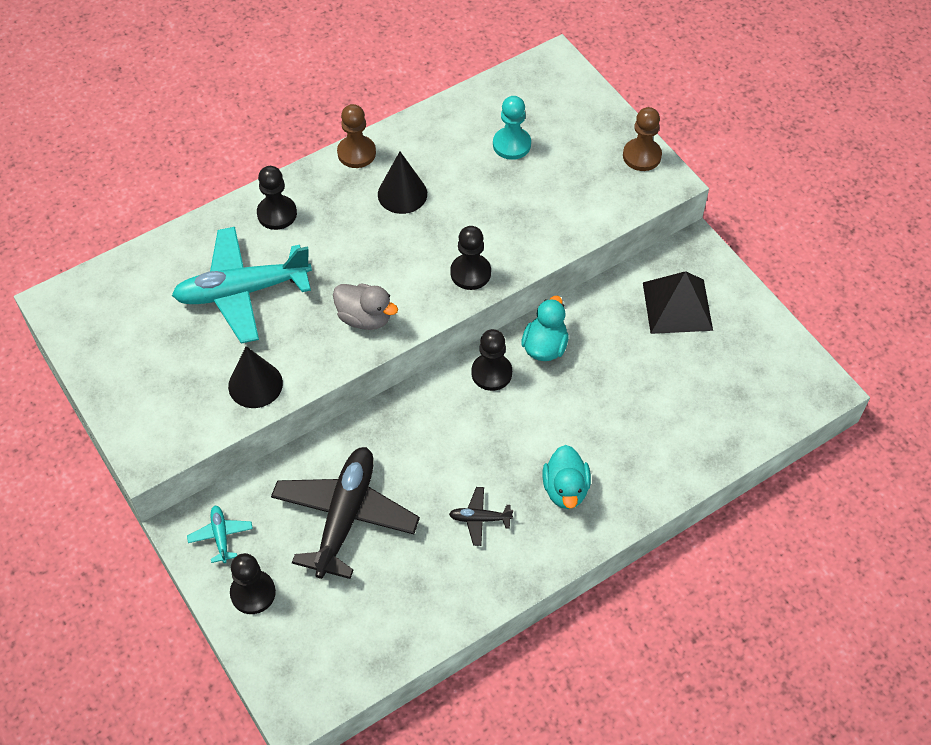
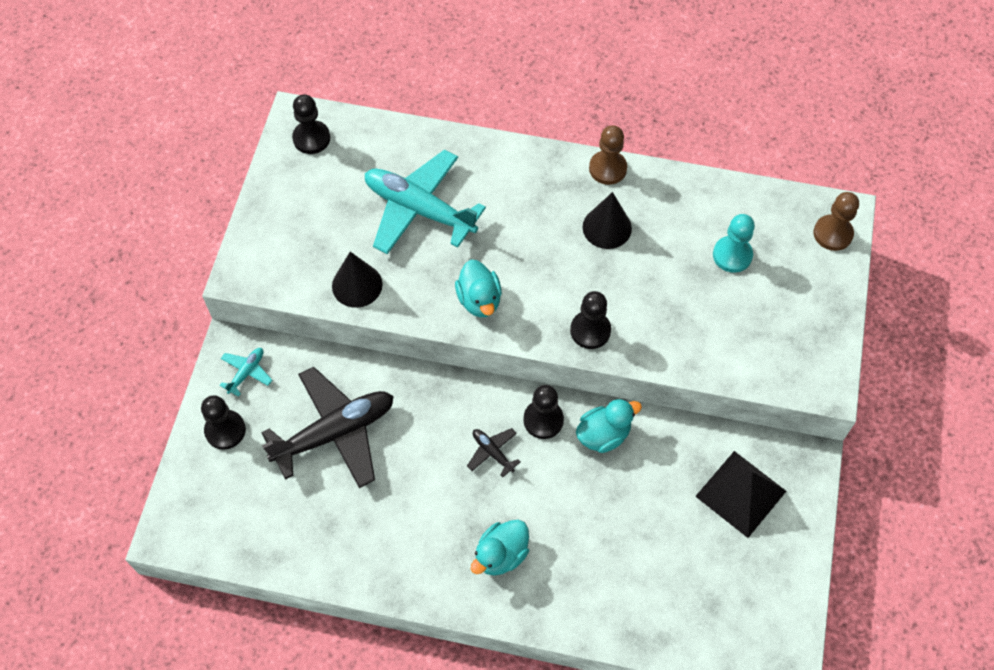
camera: 45 degrees right, 5 degrees up
(277, 214) = (502, 170): black pawn -> black pawn (311, 138)
(365, 318) = (479, 300): grey duck -> turquoise duck
(479, 519) = (419, 519): black plane -> black plane (492, 452)
(642, 156) = (828, 349): brown pawn -> brown pawn (833, 234)

